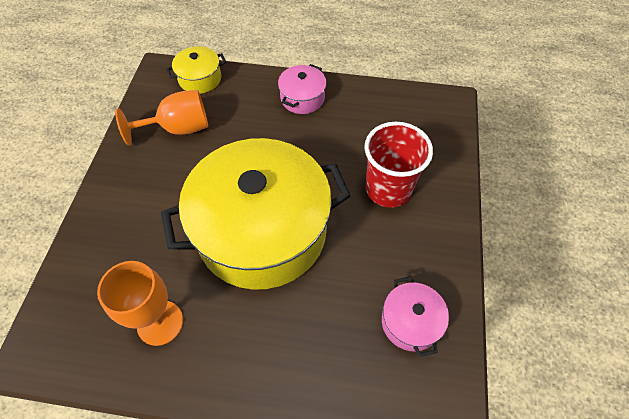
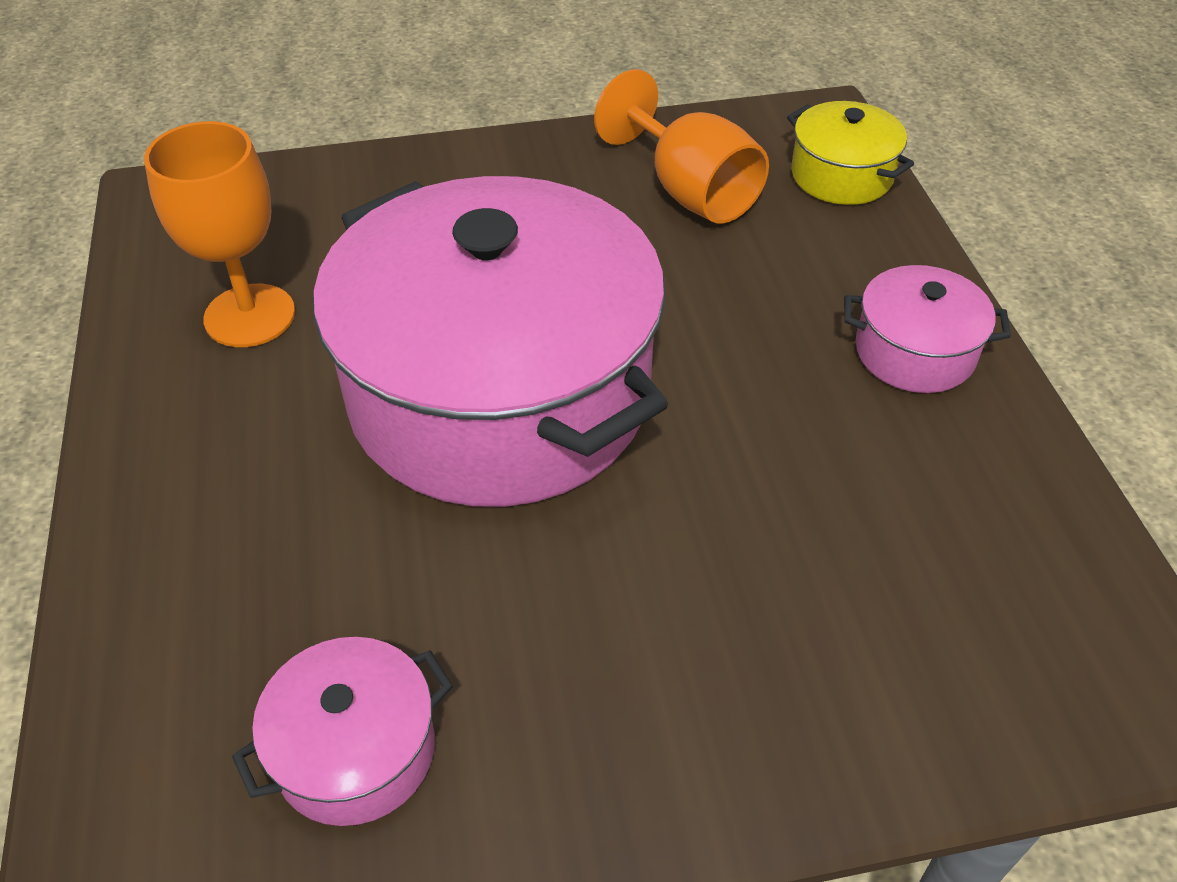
camera: 70 degrees right, 10 degrees down
(262, 231) = (499, 395): yellow pot -> pink pot
(388, 189) = (736, 605): red cup -> none

